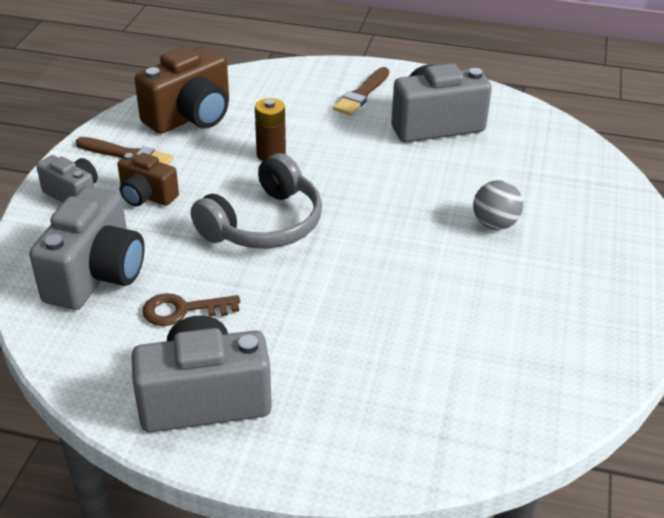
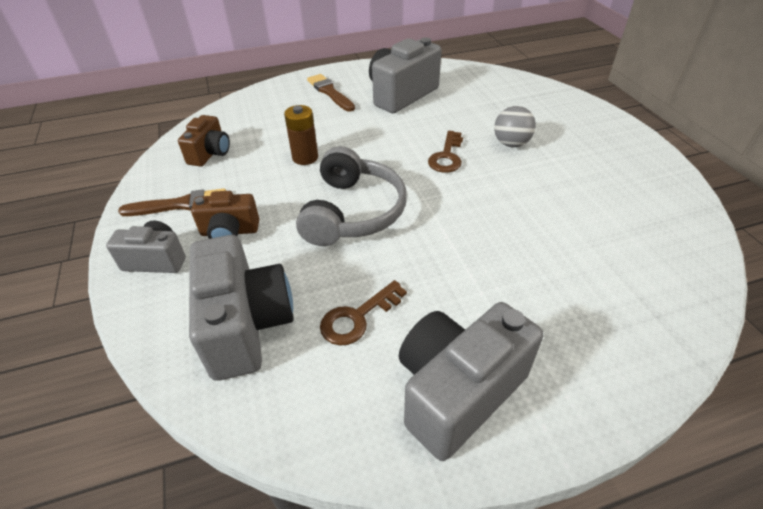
camera: 30 degrees left, 5 degrees up
(191, 117) = (210, 153): brown camera -> brown camera, size x0.58
(362, 94) = (330, 92): brown brush -> brown brush turned 150 degrees clockwise
(410, 209) = (447, 156): none -> brown key

